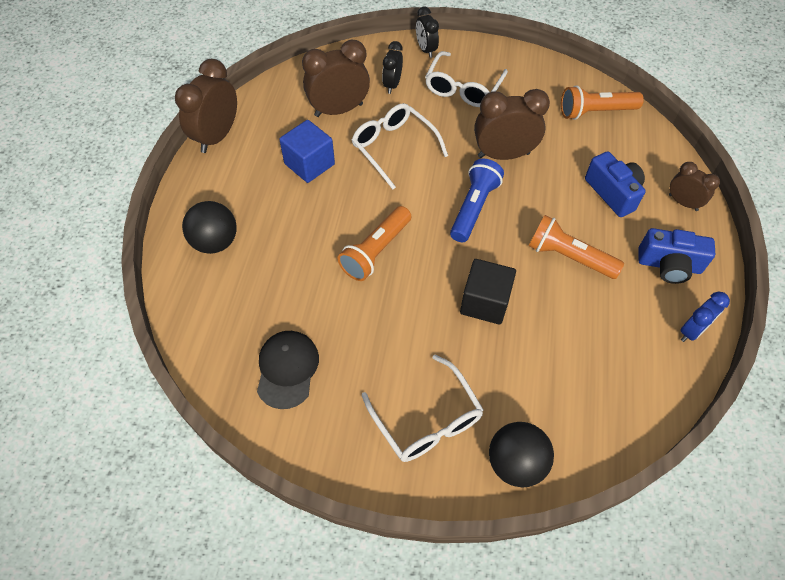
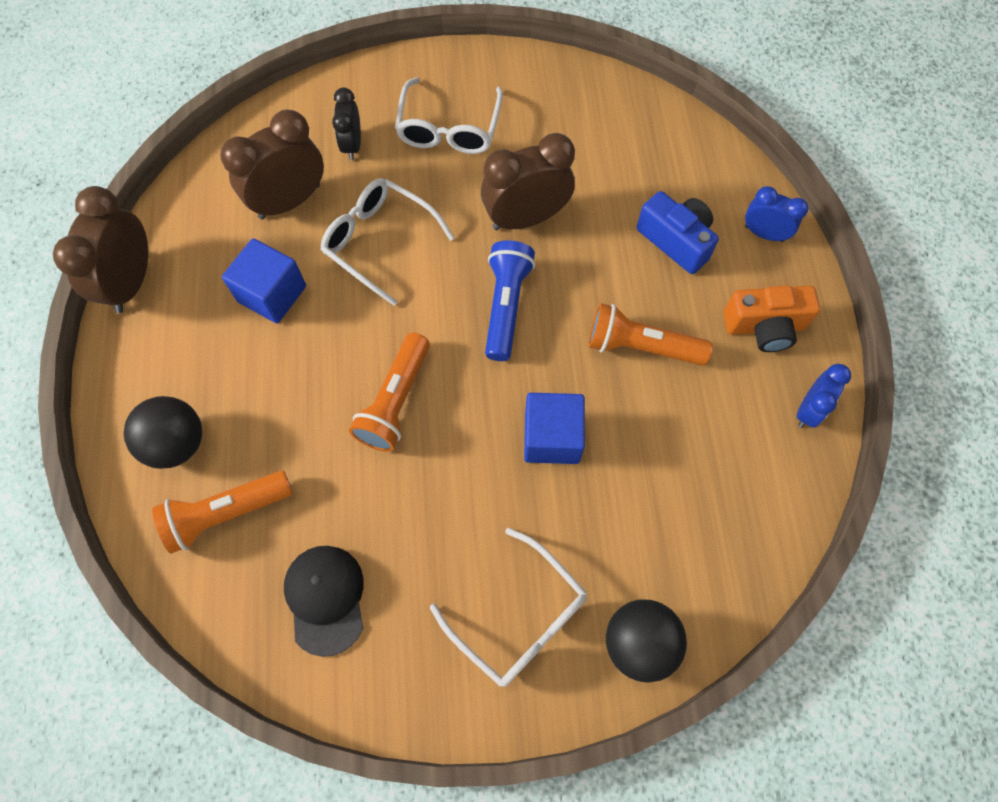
camera: 15 degrees left, 10 degrees up
(426, 50) = (384, 79): black clock -> none
(484, 302) = (552, 437): black cube -> blue cube
(595, 112) = (629, 126): orange flashlight -> orange flashlight (226, 513)
(669, 265) = (764, 327): blue camera -> orange camera
(683, 202) = (764, 233): brown clock -> blue clock

